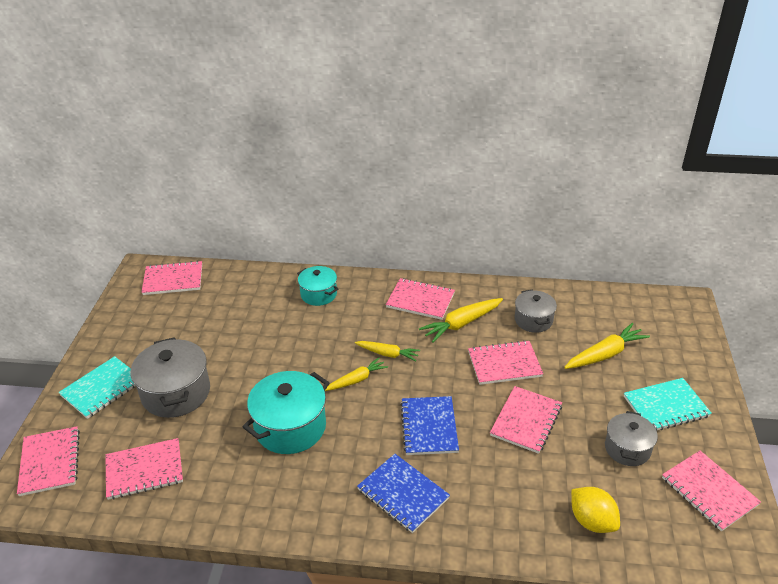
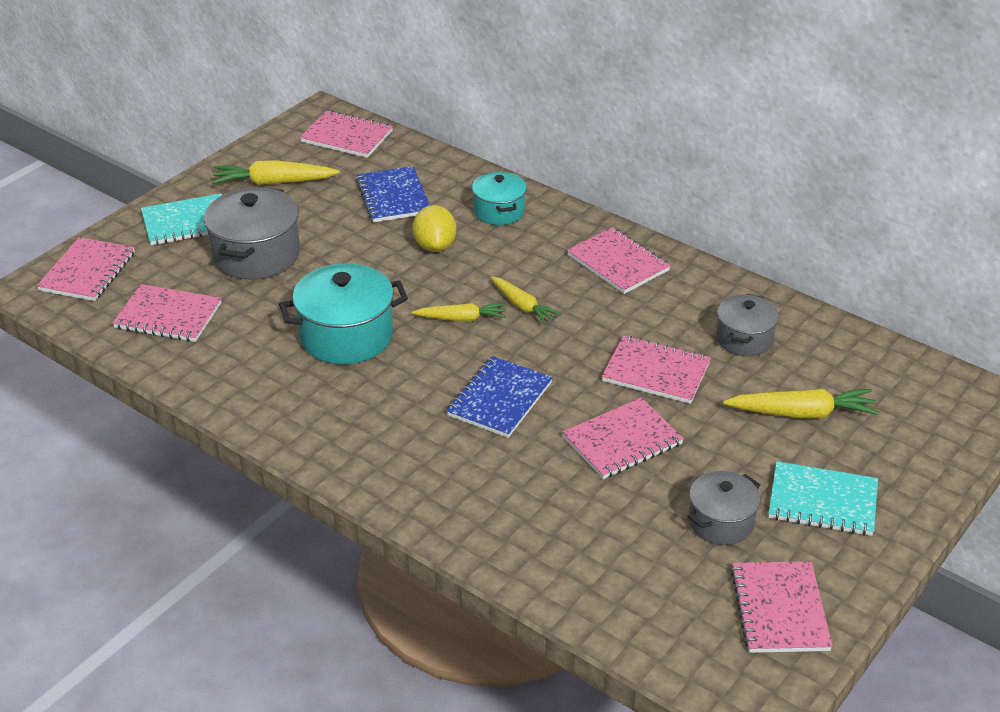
camera: 30 degrees right, 0 degrees up
(403, 494) = (409, 450): blue notebook -> blue notebook (393, 197)
(461, 324) = (644, 308): yellow carrot -> yellow carrot (273, 182)
(592, 521) = (599, 571): yellow lemon -> yellow lemon (435, 246)

